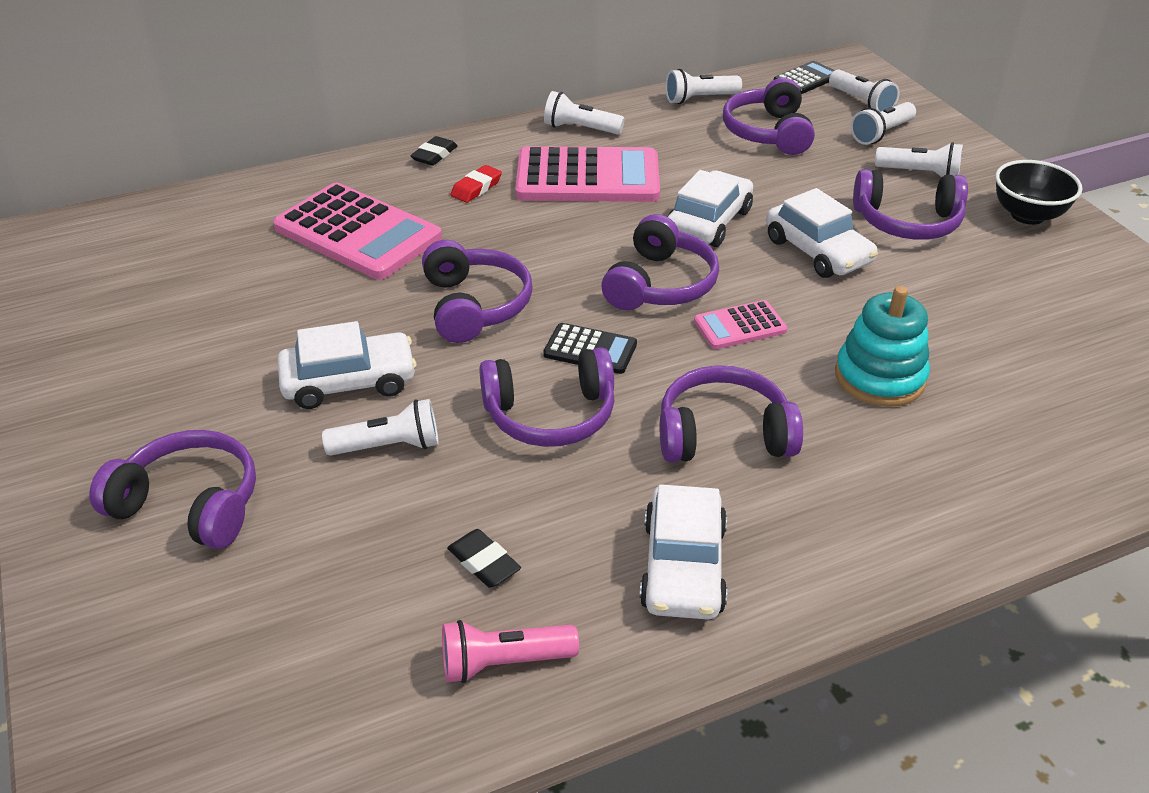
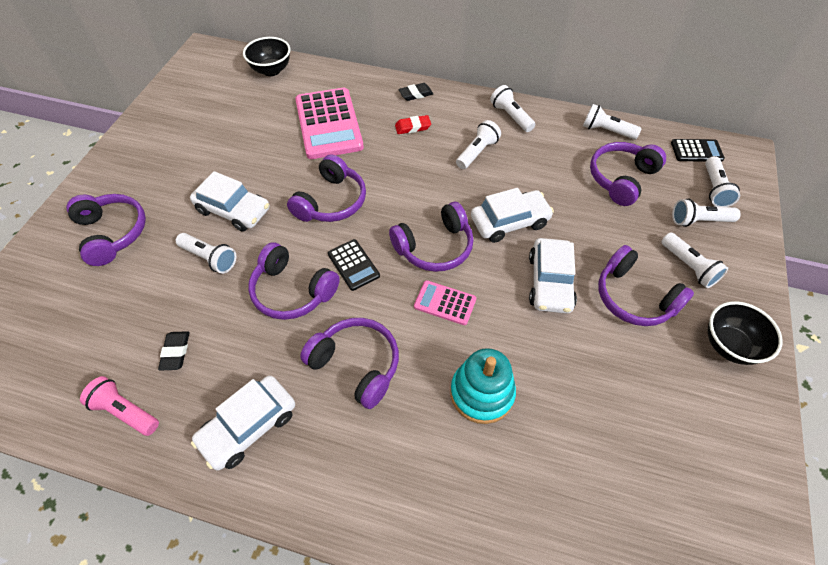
camera: 40 degrees right, 15 degrees up
(185, 214) = (271, 70): none -> black bowl
(587, 177) = (477, 152): pink calculator -> white flashlight

